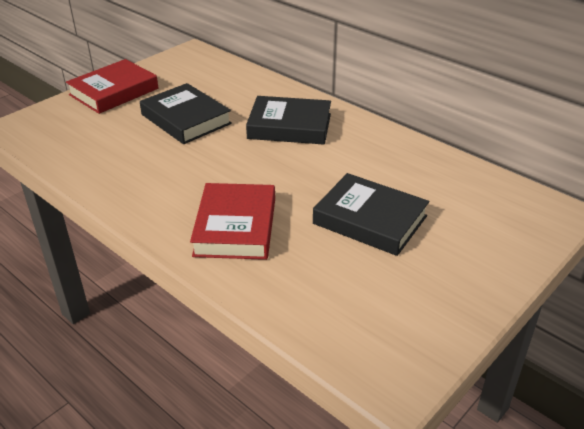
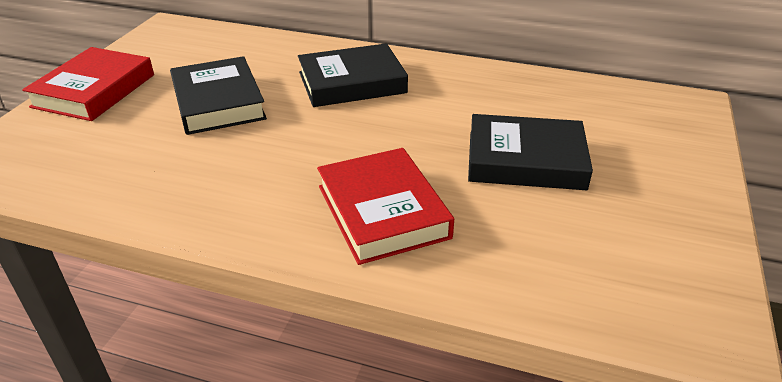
camera: 25 degrees left, 0 degrees up
(186, 119) = (218, 102): black book -> black book turned 45 degrees clockwise

